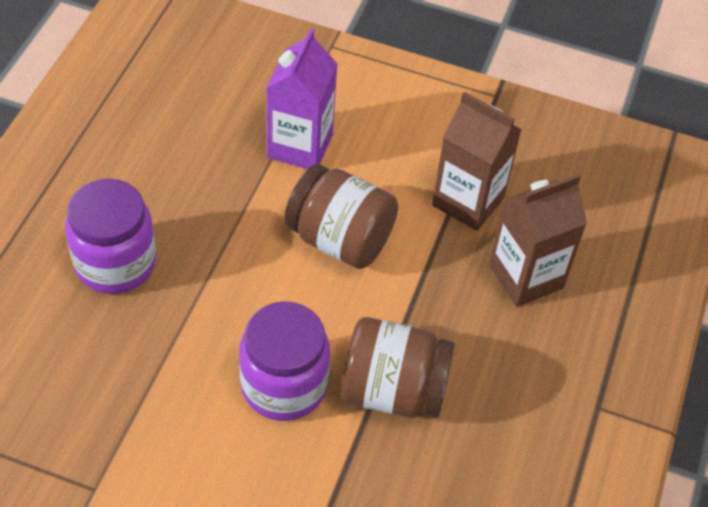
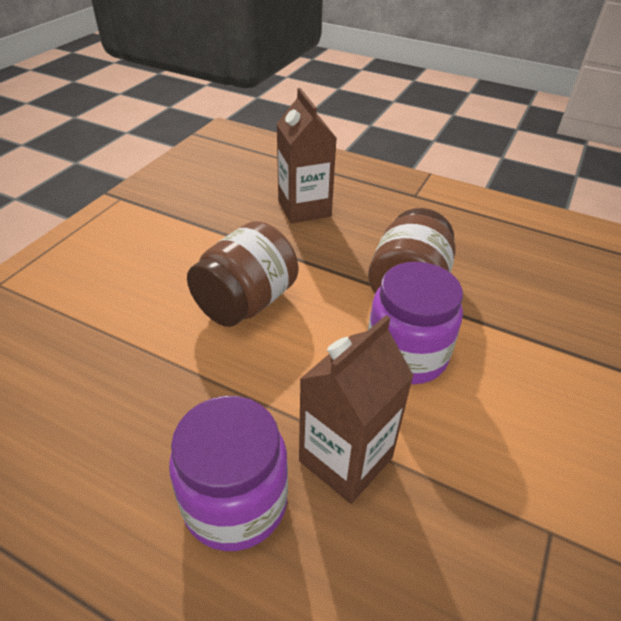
camera: 80 degrees left, 10 degrees down
(300, 146) = (121, 319): purple carton -> none
(468, 201) = (225, 225): brown carton -> brown carton (345, 459)

